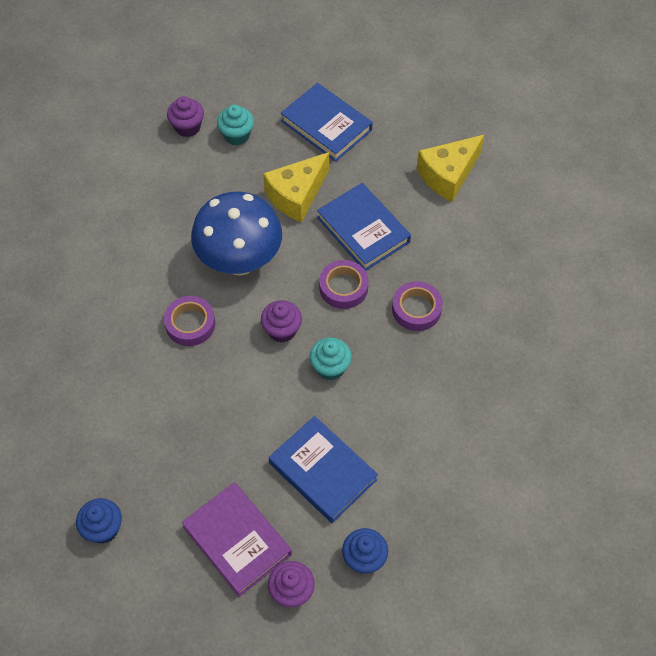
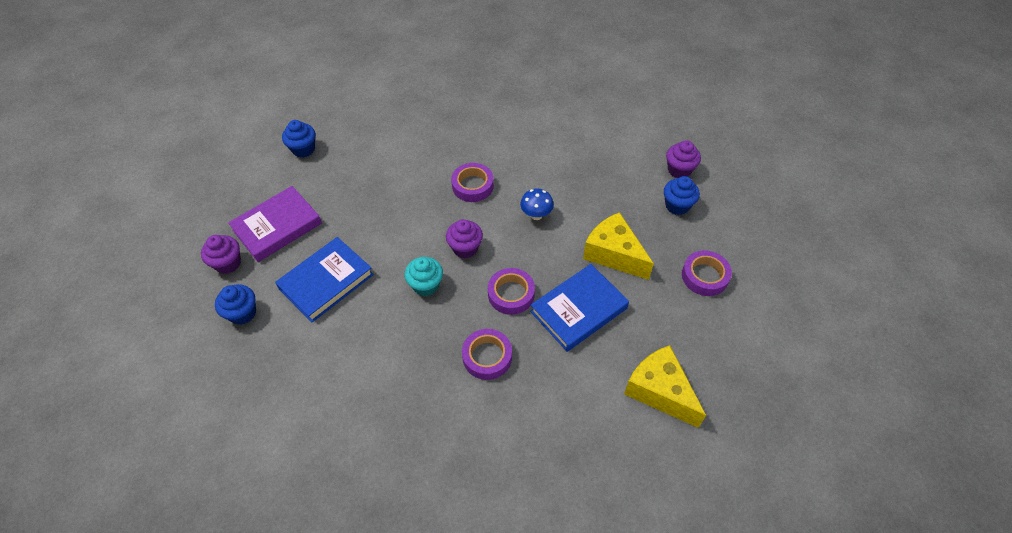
camera: 90 degrees right, 5 degrees down
(237, 135) = (677, 205): turquoise cupcake -> blue cupcake
(240, 261) = (536, 215): blue mushroom -> blue mushroom, size x0.42
(326, 125) = (704, 276): blue book -> purple tape

